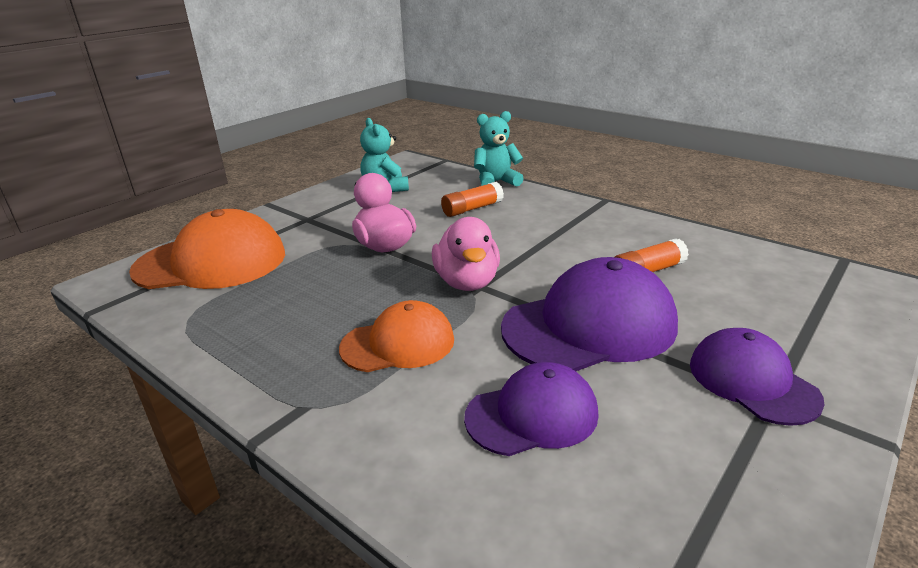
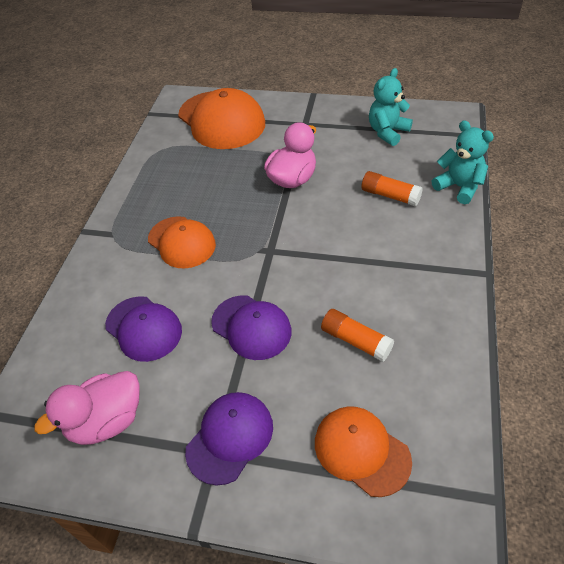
camera: 65 degrees right, 20 degrees up
(467, 282) = (270, 242): pink duck -> pink duck (107, 421)
(589, 326) = (251, 327): purple cap -> purple cap, size x0.62
(786, 303) = (361, 451): none -> orange cap

